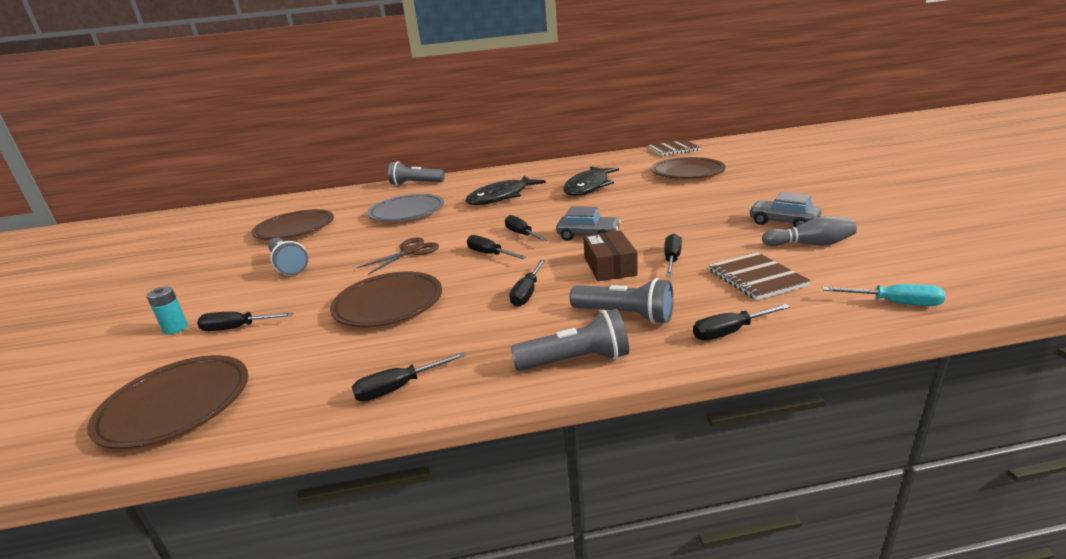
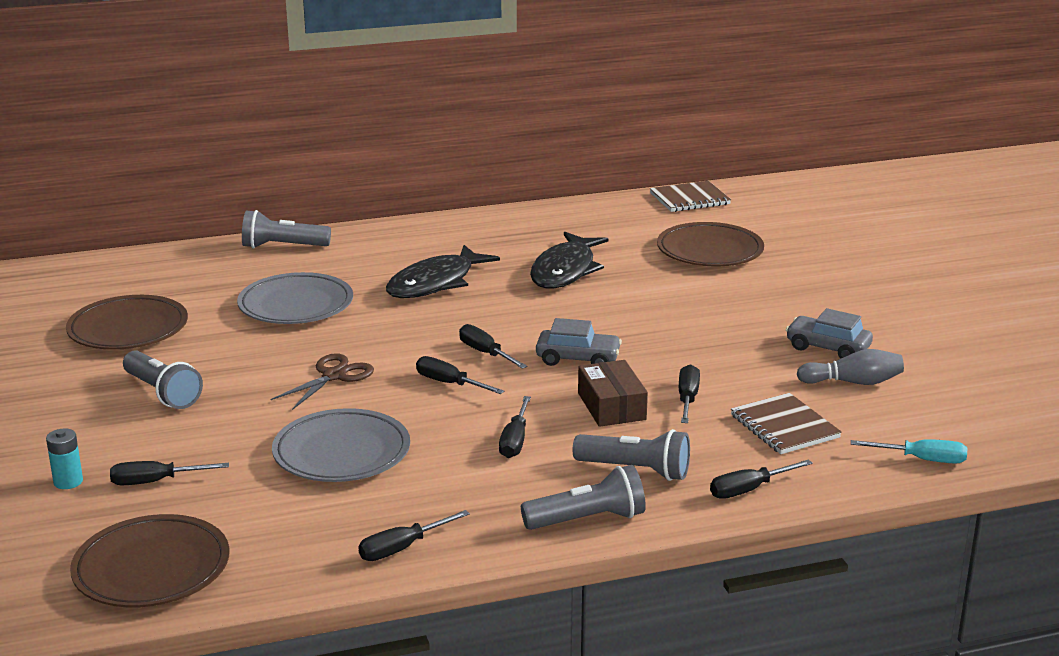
camera: 10 degrees left, 0 degrees up
(388, 304) = (342, 453): brown plate -> grey plate

